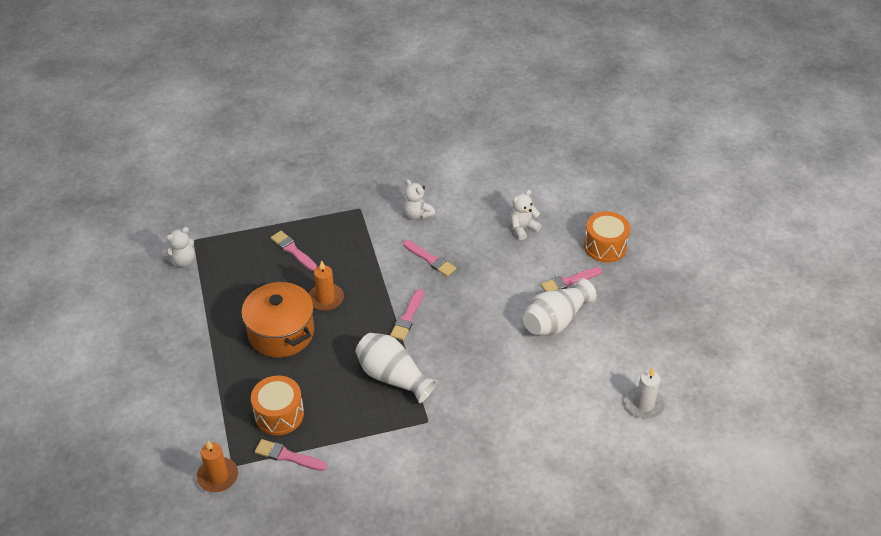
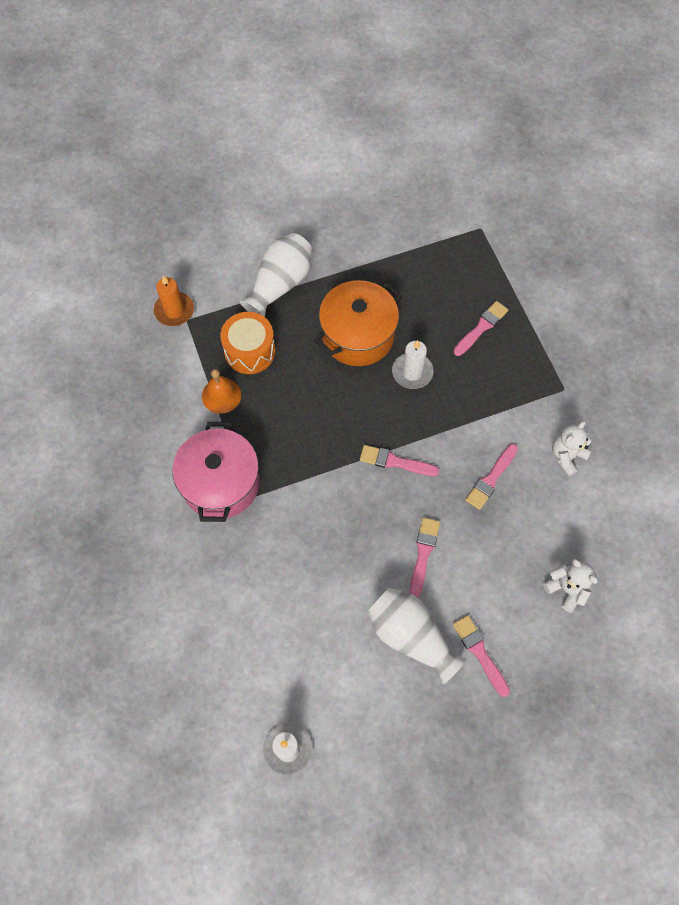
camera: 85 degrees right, 20 degrees up
(183, 261) = (448, 225): white teddy bear -> none
(287, 456) = (199, 367): pink brush -> pink brush (423, 553)
(322, 439) = (221, 395): none -> orange bell
(326, 299) = (412, 372): orange candle -> white candle
(393, 377) = (307, 455): white vase -> white vase (280, 284)
(412, 442) = (220, 483): none -> pink pot
(605, 246) = (552, 702): orange drum -> none

